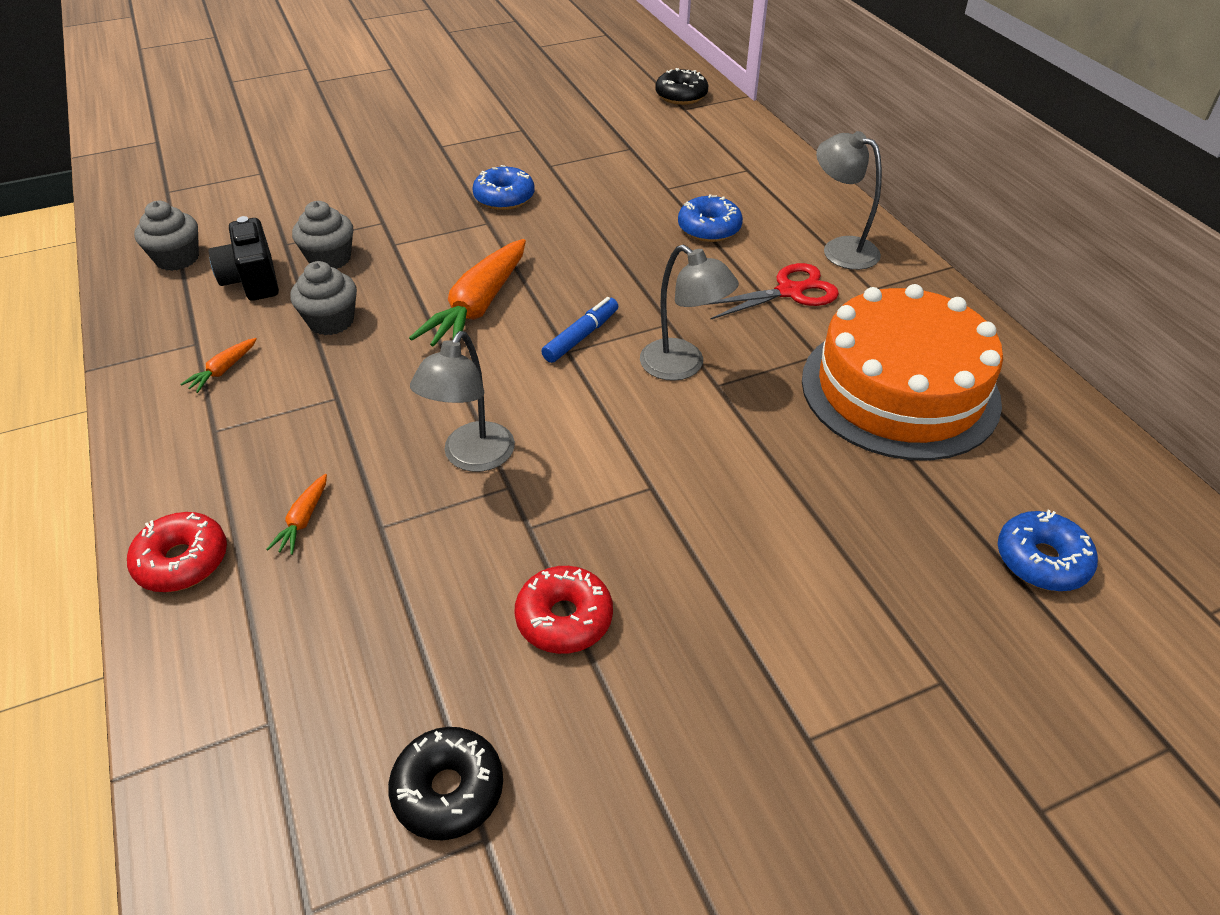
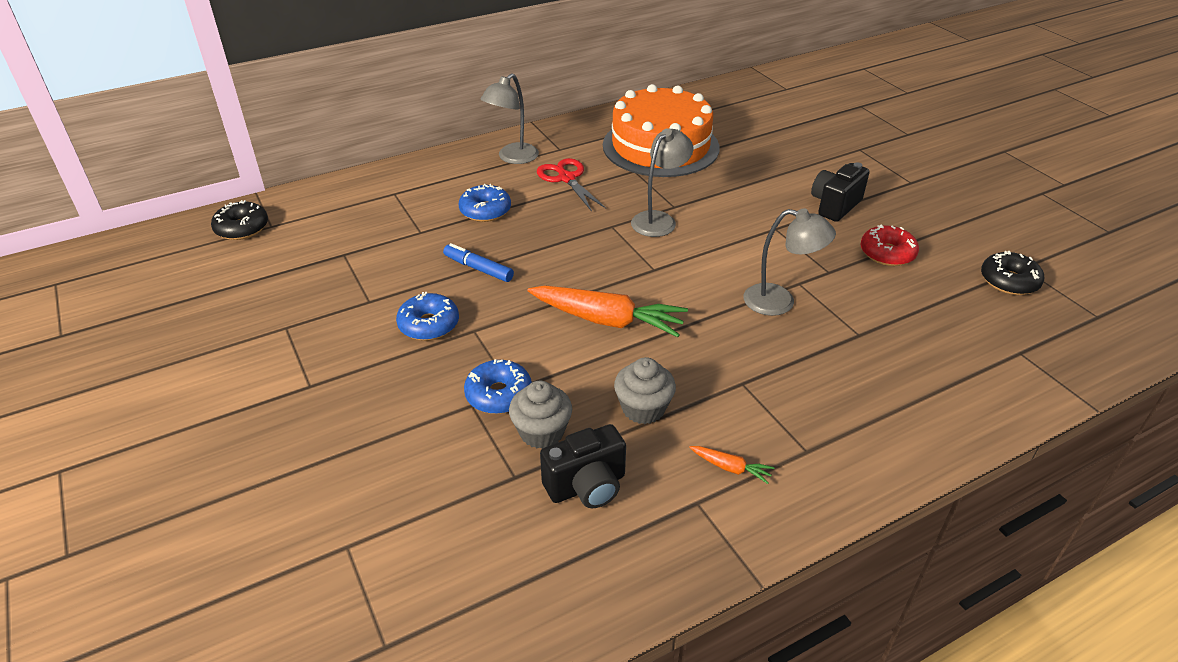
camera: 95 degrees left, 5 degrees down
(177, 258) = (550, 573): grey cupcake -> none
(182, 561) = (939, 428): red donut -> none
(303, 520) = (872, 373): orange carrot -> none
(581, 337) = (636, 264): blue marker -> blue marker (478, 269)
(717, 581) = (835, 205): none -> black camera
(1041, 560) = (775, 120): blue donut -> blue donut (499, 395)

